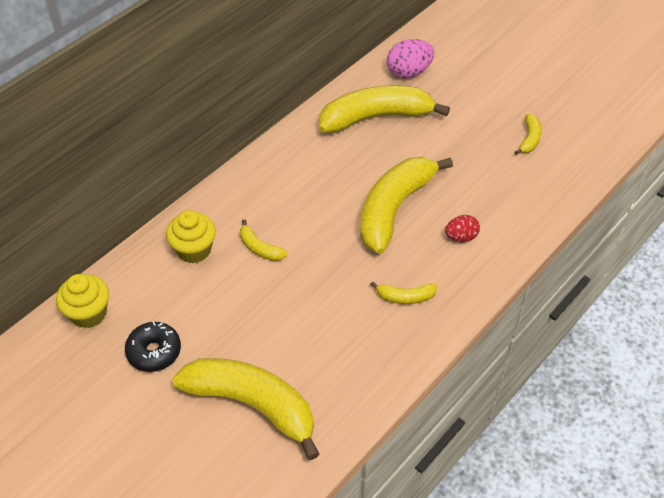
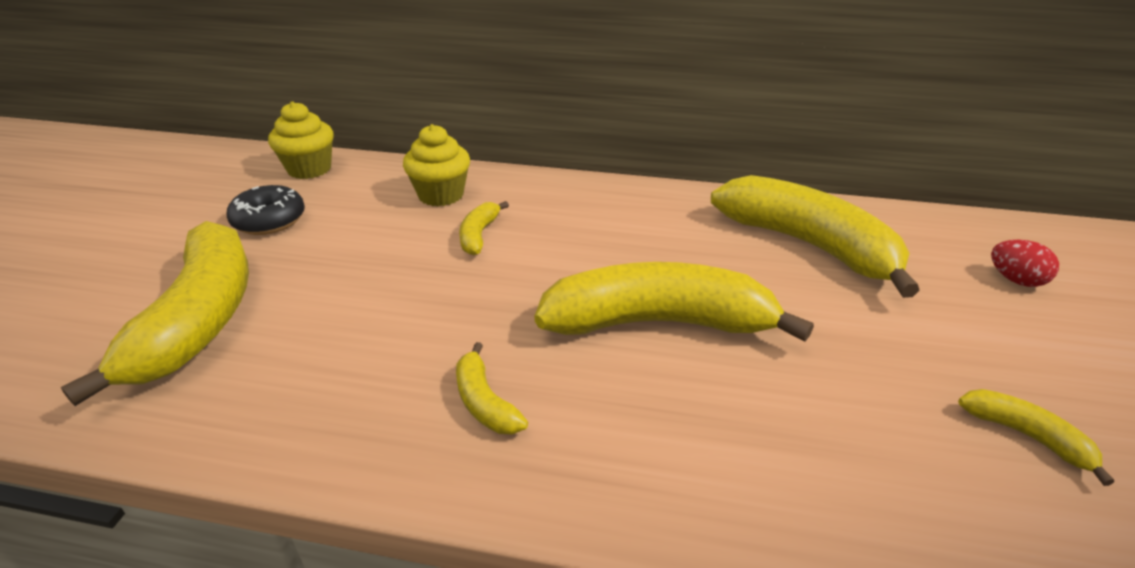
camera: 60 degrees right, 15 degrees down
(409, 72) = (935, 243): pink egg -> none
(461, 237) = (678, 425): red egg -> red egg (1015, 280)
(529, 139) = (1026, 436): yellow banana -> yellow banana turned 120 degrees counterclockwise

